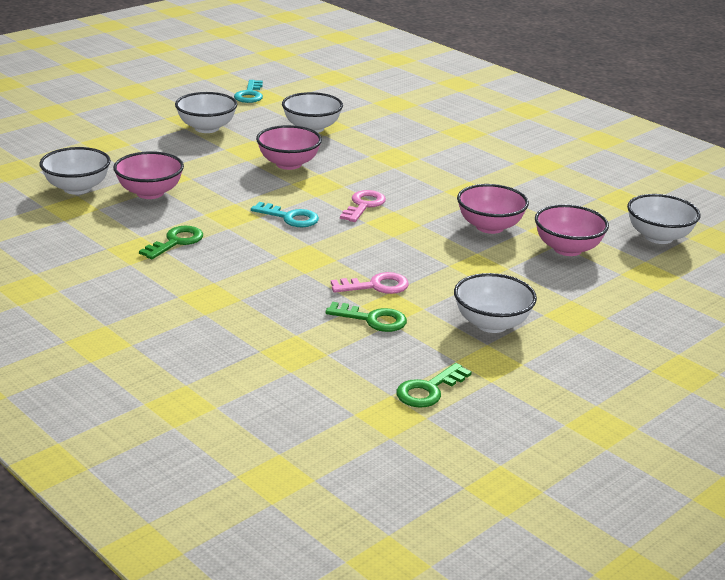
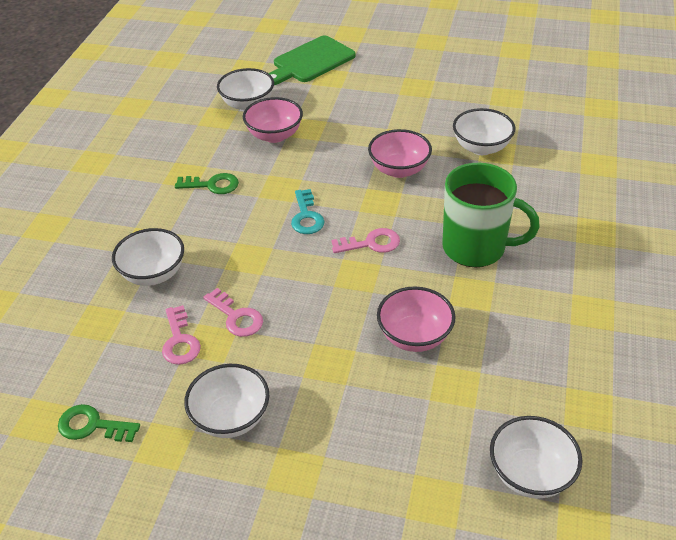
camera: 60 degrees right, 15 degrees up
(63, 141) = (311, 61): none -> green cutting board
(206, 128) = (411, 102): white bowl -> white bowl (153, 274)
(250, 94) = (501, 89): turquoise key -> none
(372, 319) = (180, 341): green key -> pink key
(424, 173) = (475, 248): none -> green mug
(567, 249) = (426, 410): pink bowl -> none

